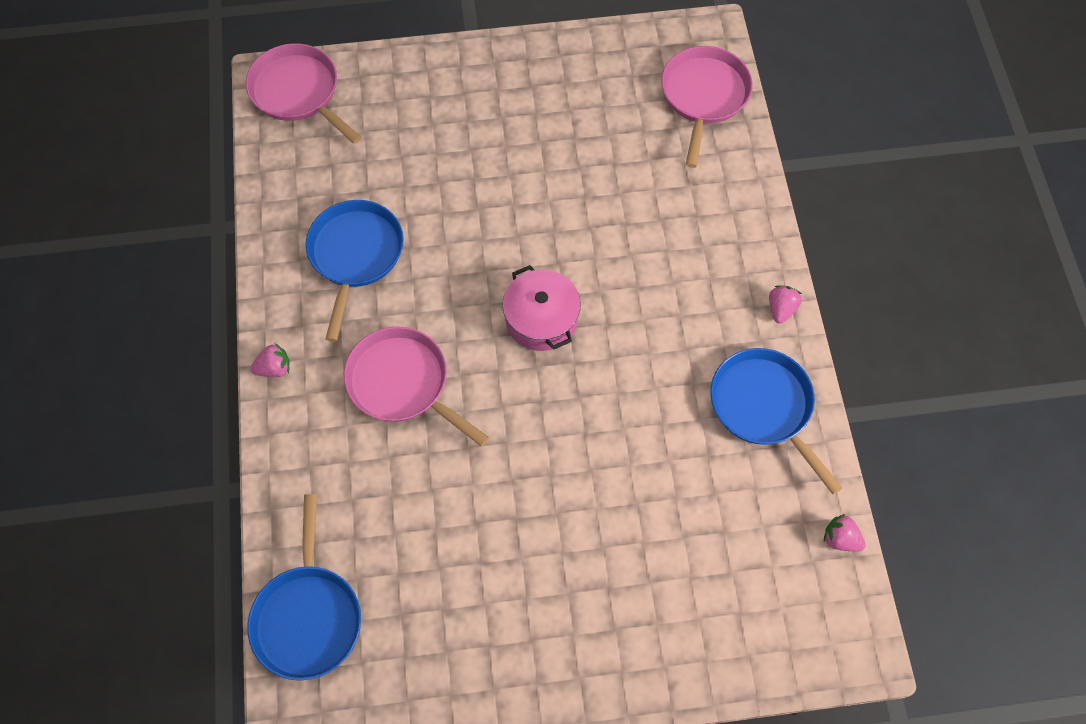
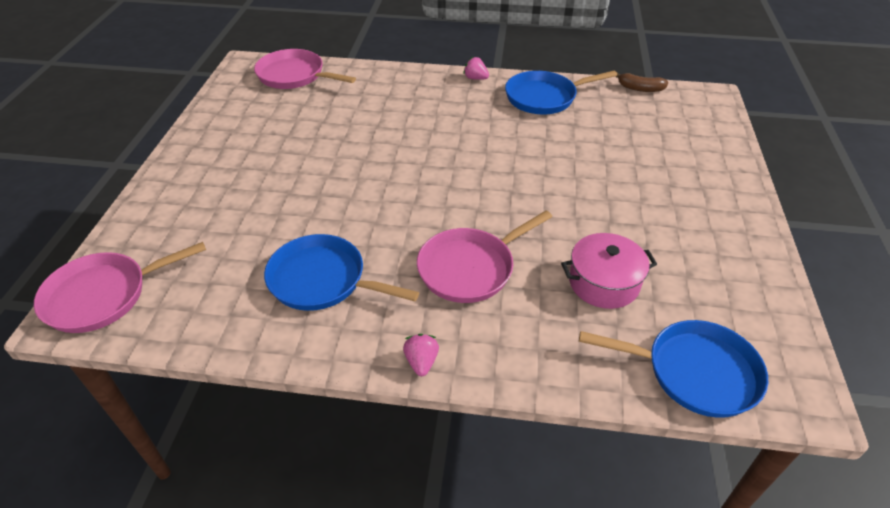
camera: 75 degrees left, 20 degrees down
(541, 319) = (440, 179): pink pot -> pink pot (603, 283)
(840, 539) = (640, 88): pink strawberry -> brown banana

